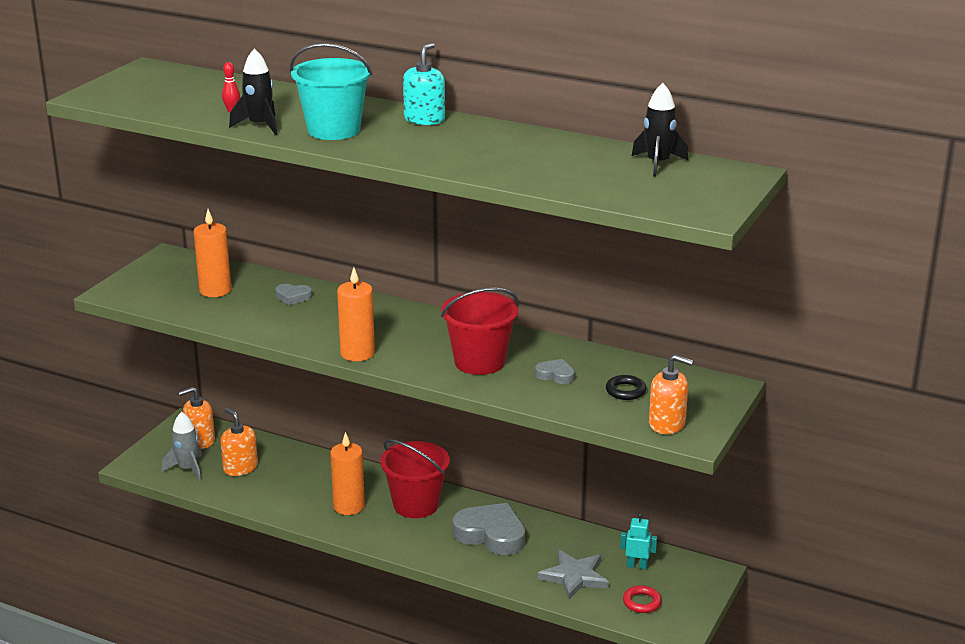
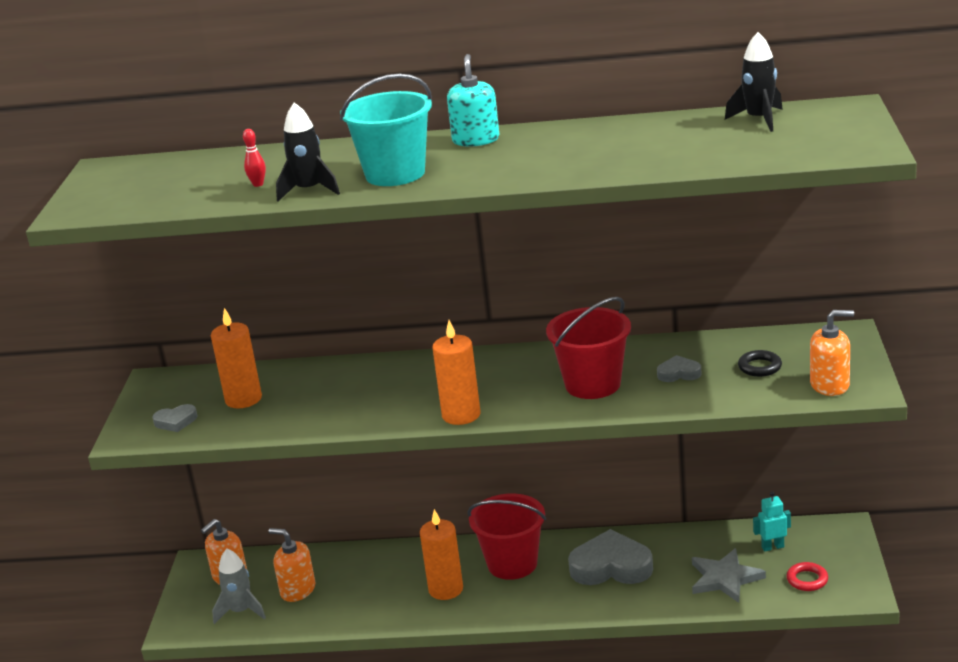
camera: 20 degrees left, 0 degrees up
(293, 297) = (335, 380): grey heart -> grey heart (176, 421)

